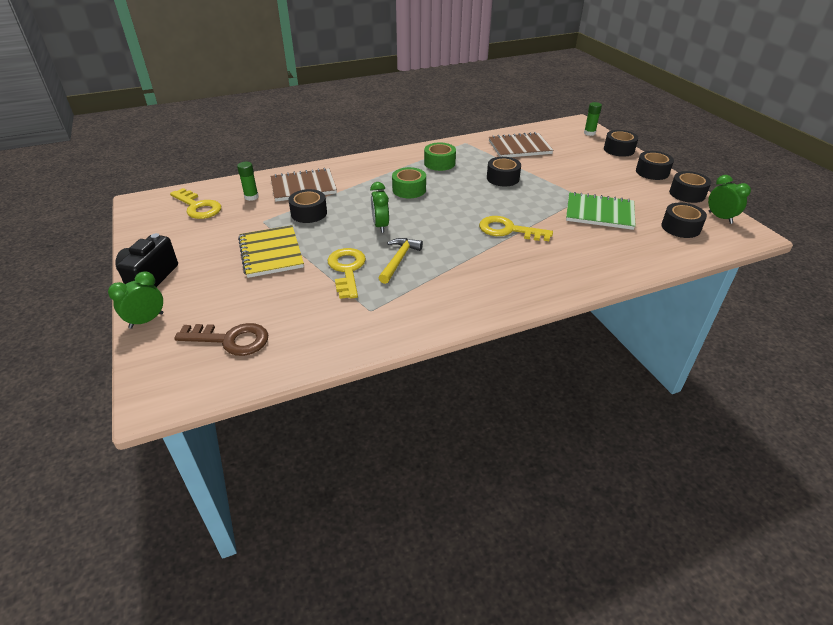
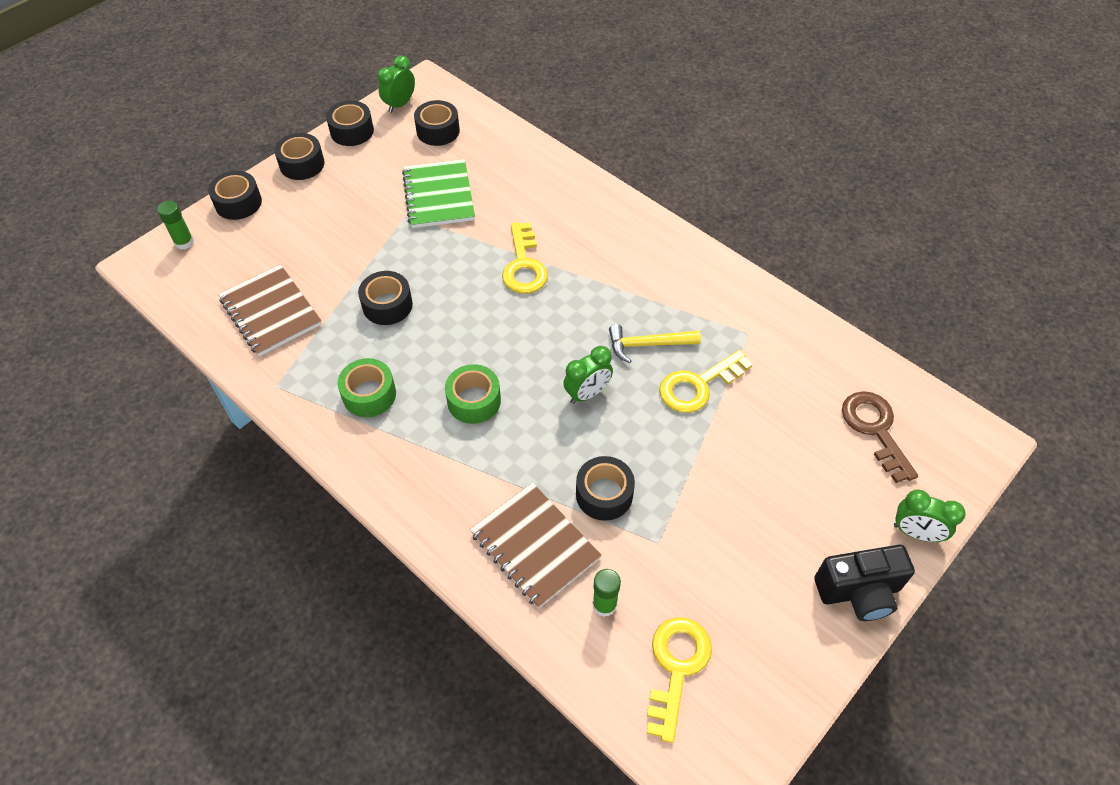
camera: 115 degrees left, 15 degrees up
(271, 253) = (719, 484): yellow notebook -> none

